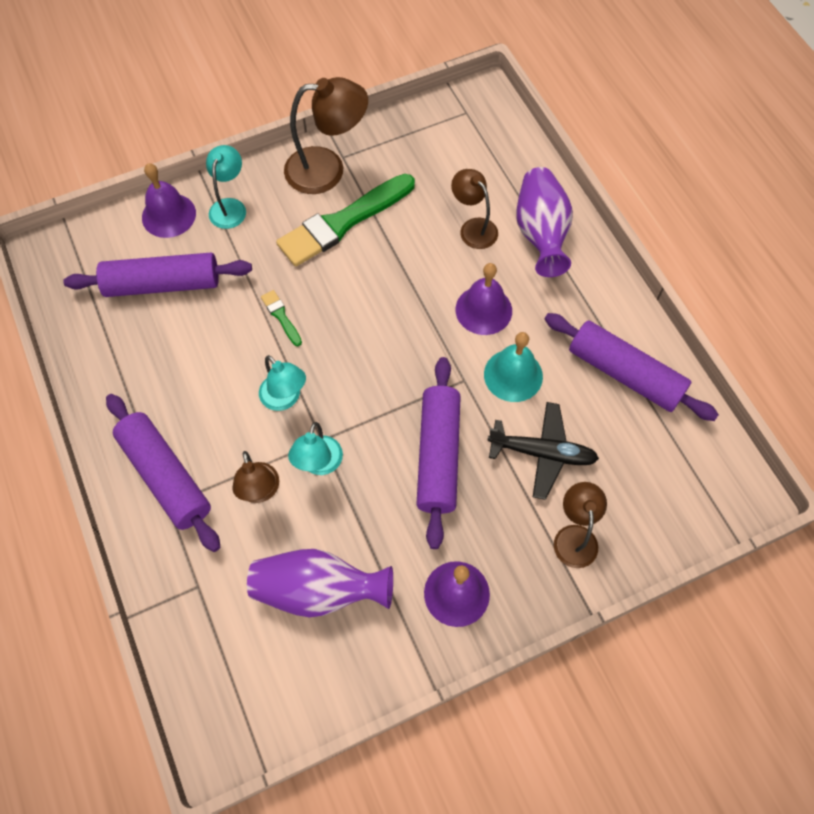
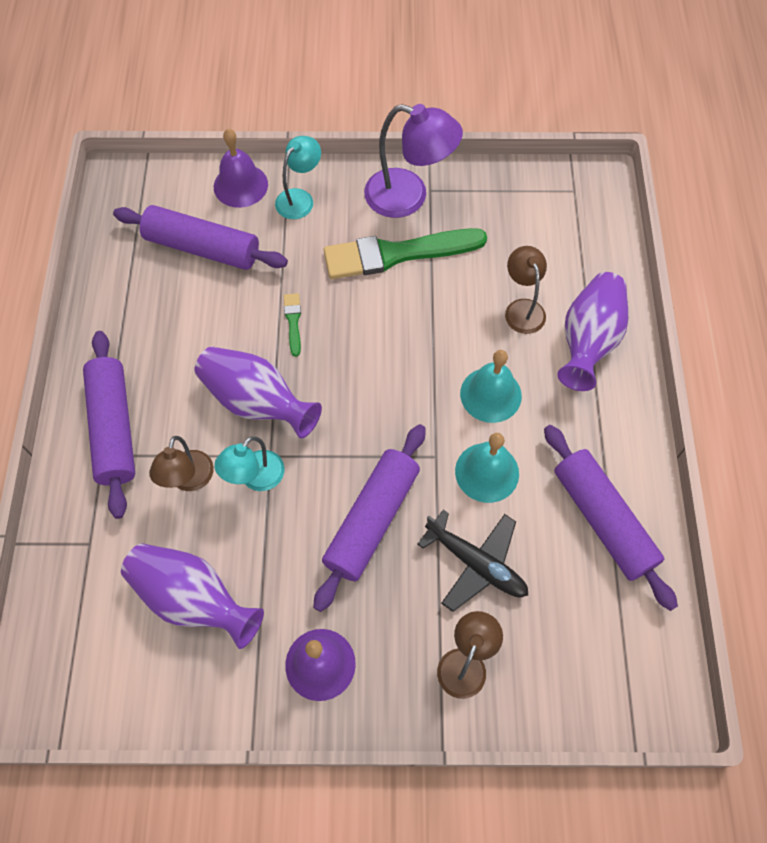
camera: 25 degrees right, 0 degrees up
(285, 399) = (257, 402): turquoise lamp -> purple vase
(327, 169) = (408, 197): brown lamp -> purple lamp
(483, 310) = (490, 394): purple bell -> turquoise bell

